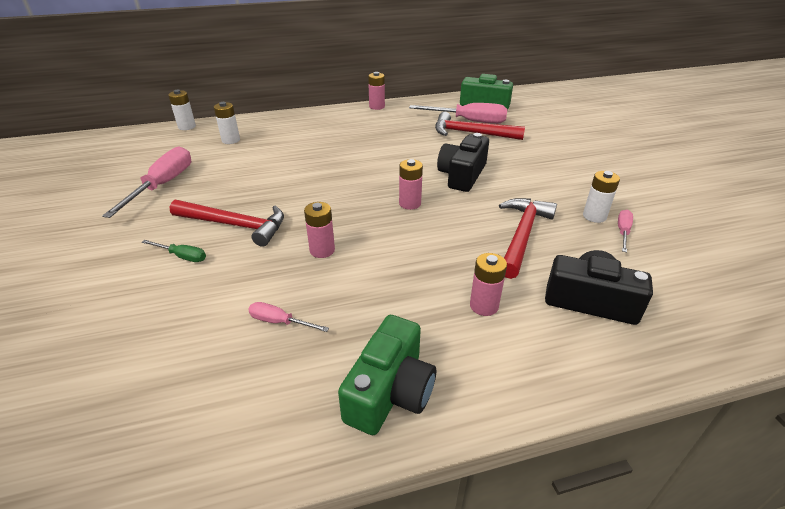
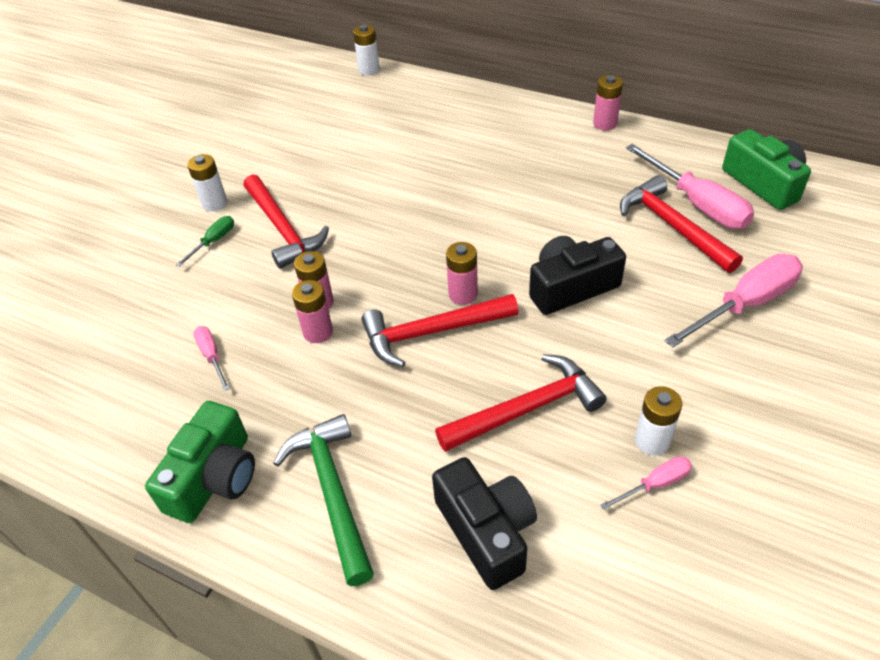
camera: 45 degrees right, 10 degrees up
(163, 185) = (276, 145): pink screwdriver -> pink screwdriver (745, 304)
(182, 256) = (213, 241): green screwdriver -> green screwdriver turned 120 degrees counterclockwise
(231, 140) = (389, 109): white battery -> white battery (214, 203)
(390, 391) = (214, 477): green camera -> green camera turned 45 degrees counterclockwise
(419, 229) = (432, 332): none -> red hammer
(483, 342) = (332, 492): none -> green hammer
(484, 306) = (379, 459): pink battery -> pink battery (318, 332)

